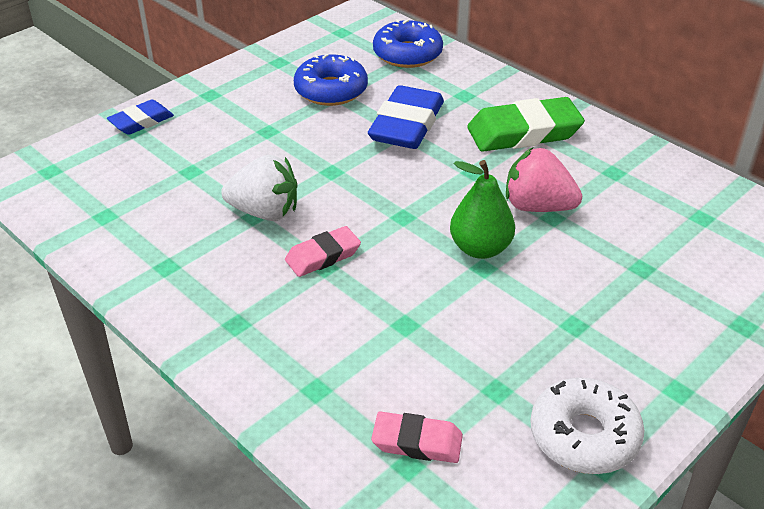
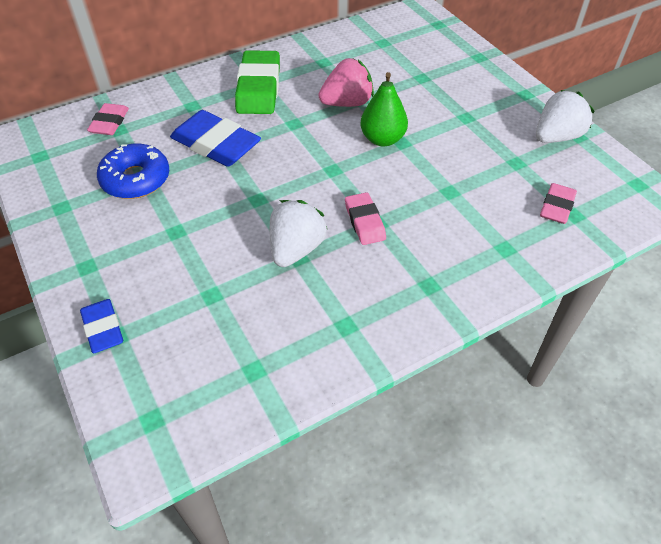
camera: 75 degrees left, 10 degrees up
(407, 54) = (109, 123): blue donut -> pink eraser
(537, 206) = (347, 103): pink strawberry -> pink strawberry turned 150 degrees counterclockwise
(584, 436) = (556, 137): white donut -> white strawberry

